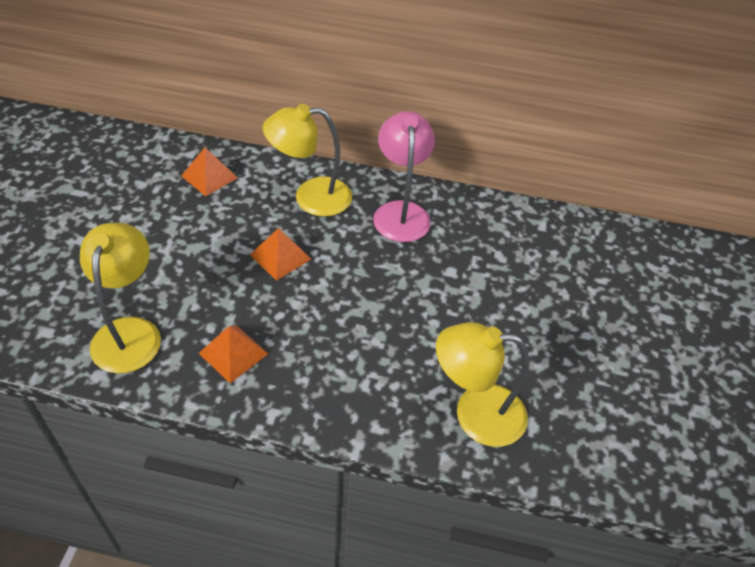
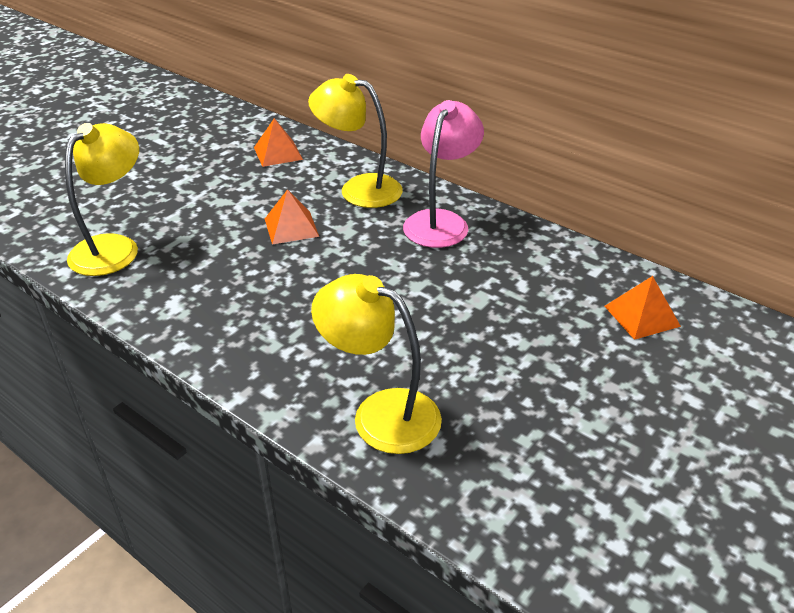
camera: 30 degrees right, 10 degrees down
(233, 353) = (186, 288): orange pyramid -> orange pyramid (641, 316)

